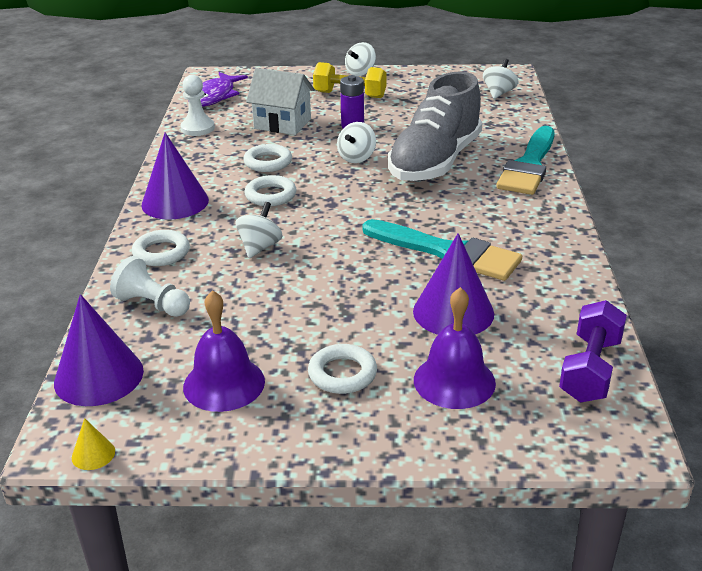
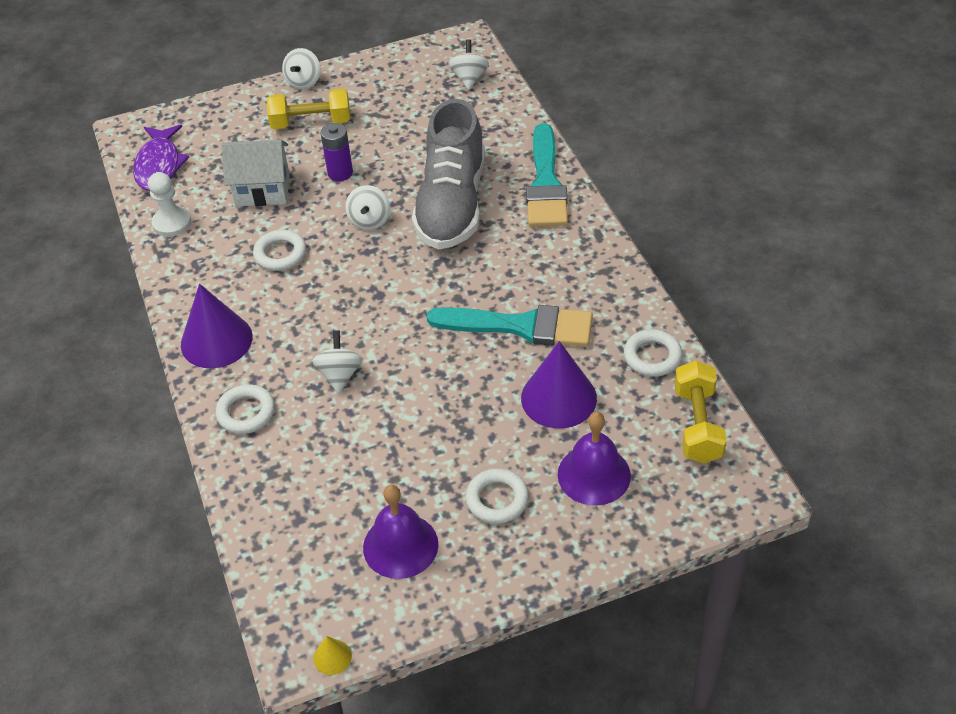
camera: 20 degrees left, 15 degrees up
(99, 376) = (282, 577): purple cone -> none
(152, 304) = (279, 479): white pawn -> none
(270, 195) = (310, 301): white ring -> white ring (652, 356)
(590, 369) = (697, 425): purple dumbbell -> yellow dumbbell

